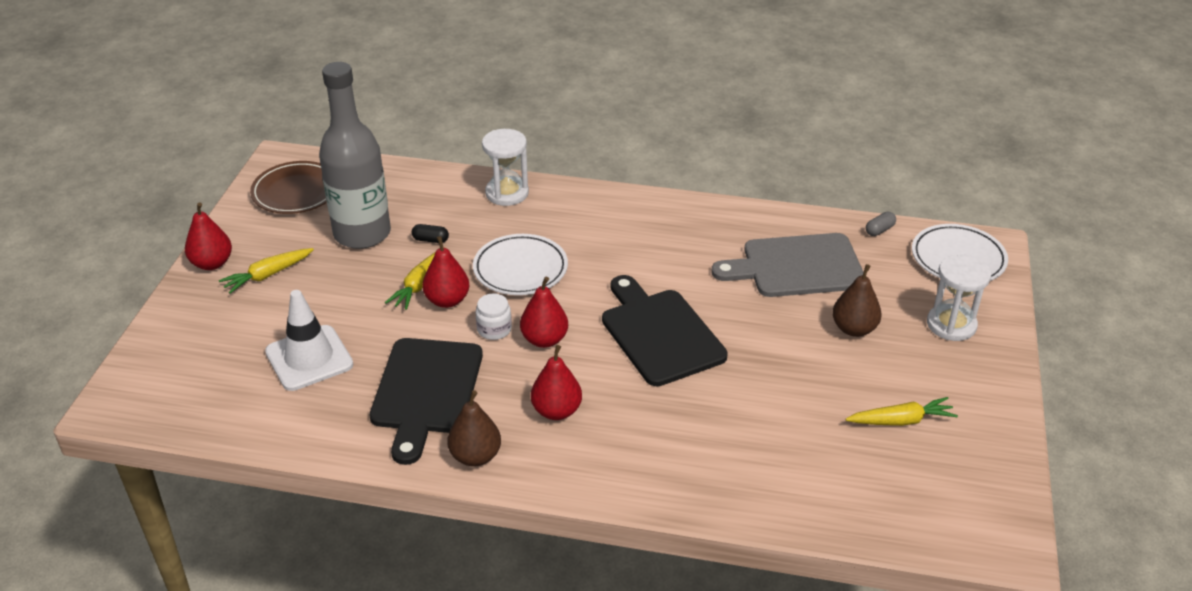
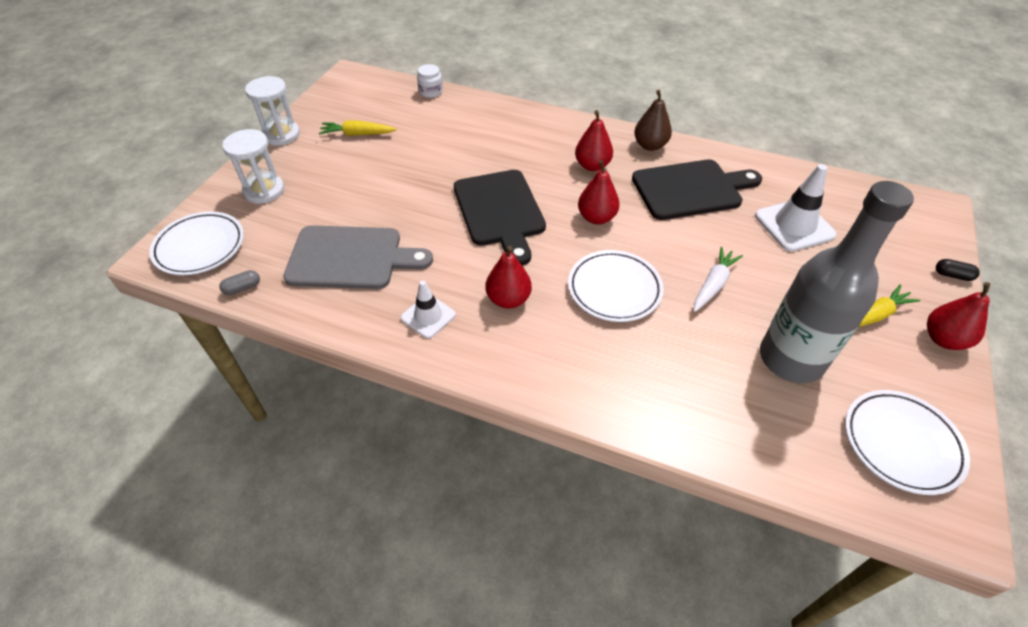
camera: 170 degrees left, 10 degrees up
(296, 192) = (901, 443): brown plate -> white plate
(419, 285) = (713, 284): yellow carrot -> white carrot
(426, 391) = (691, 189): black cutting board -> black cutting board turned 60 degrees clockwise
(430, 240) = (711, 339): black capsule -> black capsule (952, 275)
(447, 300) = (683, 264): red pear -> red pear (508, 299)
(494, 329) = (639, 231): white jar -> white jar (431, 92)
(507, 193) = (627, 401): white hourglass -> white hourglass (281, 135)
(692, 228) = (428, 316): none -> white traffic cone
(854, 329) = (342, 196): brown pear -> none

